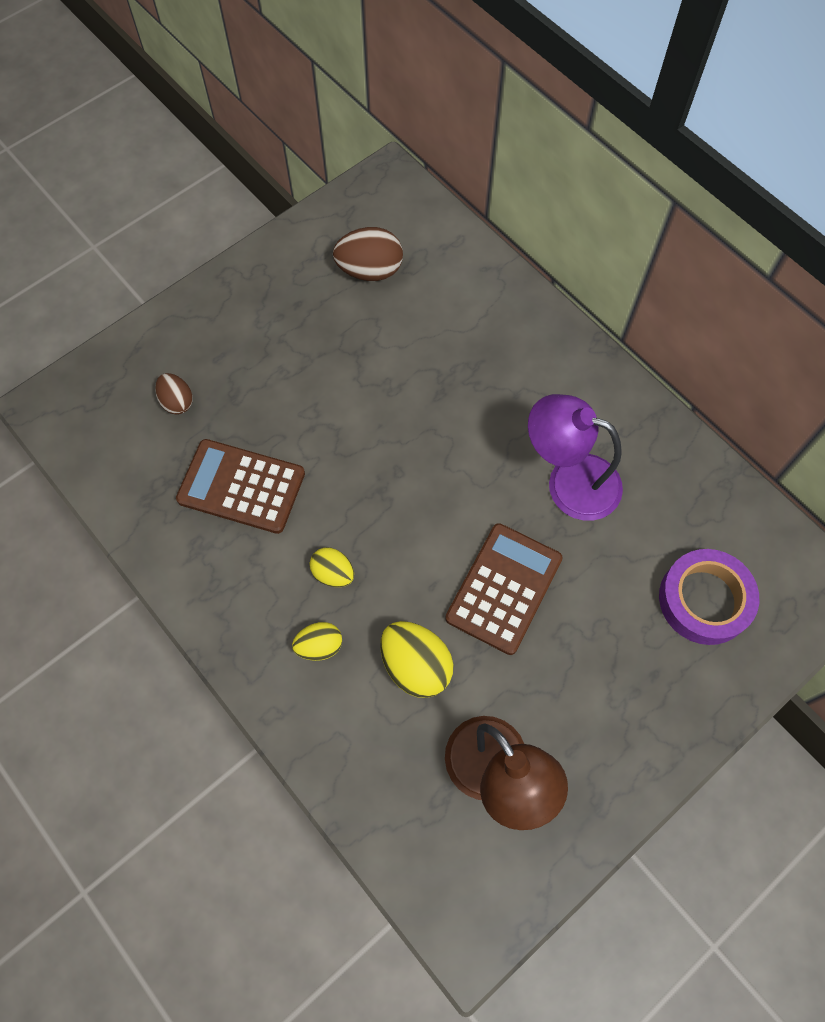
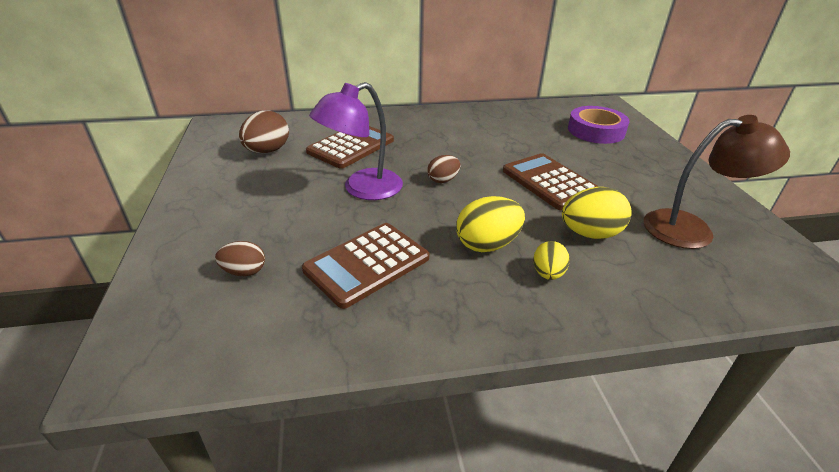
camera: 60 degrees left, 30 degrees down
(333, 573) = (487, 244): yellow egg -> yellow egg, size x1.64
(429, 474) = (443, 180): none -> brown egg
(438, 340) = (351, 146): none -> brown calculator
(569, 481) = (492, 140): purple lamp -> purple lamp (362, 189)

